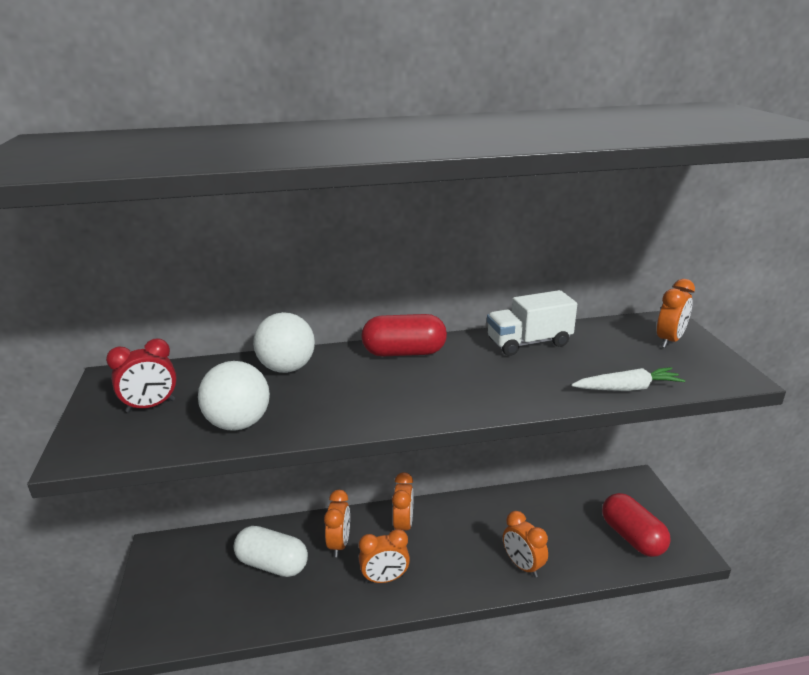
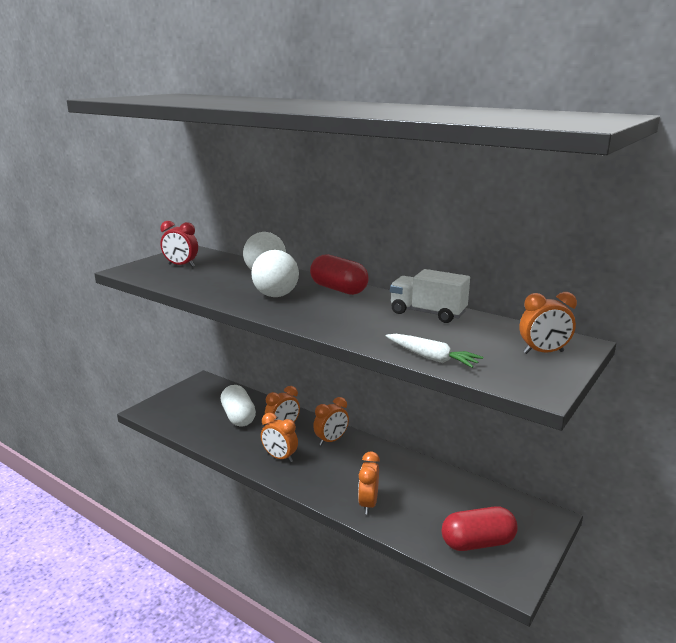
camera: 45 degrees right, 5 degrees down
(238, 424) = (197, 285): white ball -> white ball (276, 295)
(632, 537) = (477, 543): red capsule -> red capsule turned 60 degrees clockwise

